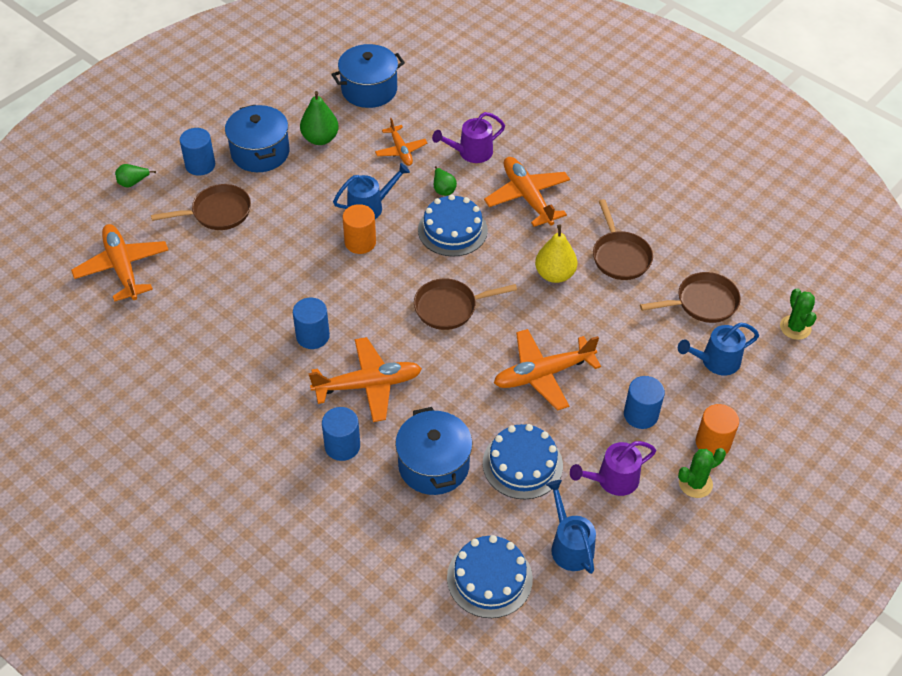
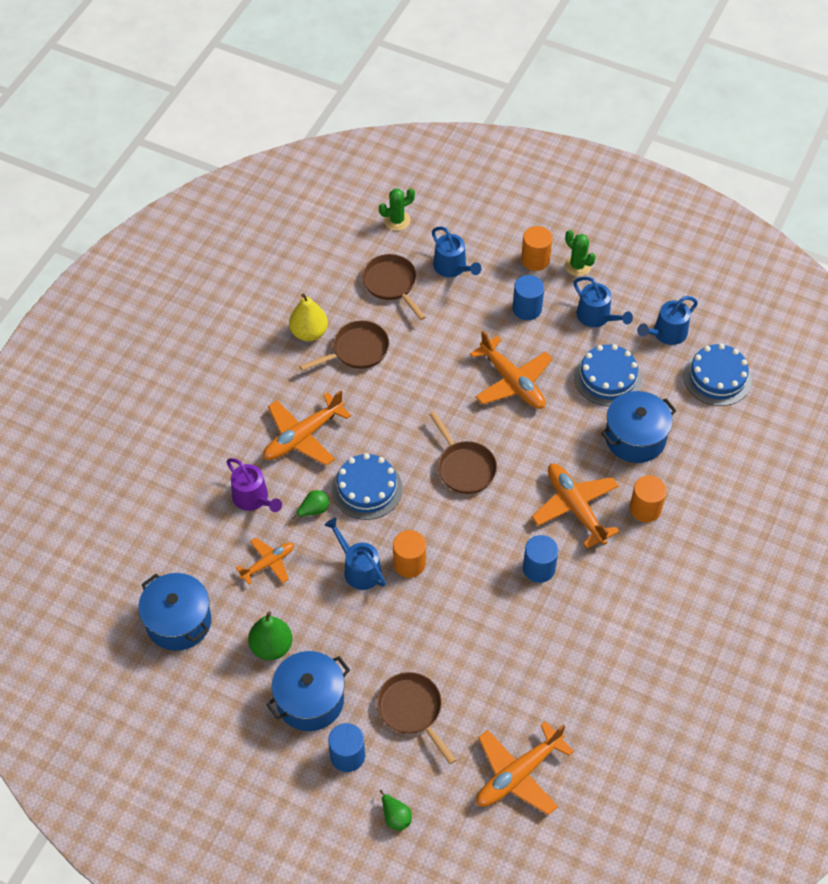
camera: 105 degrees left, 5 degrees up
(342, 446) = (645, 509): blue cylinder -> orange cylinder
(554, 274) = (396, 395): yellow pear -> yellow pear (309, 333)
(613, 480) = (596, 317): purple watering can -> blue watering can

